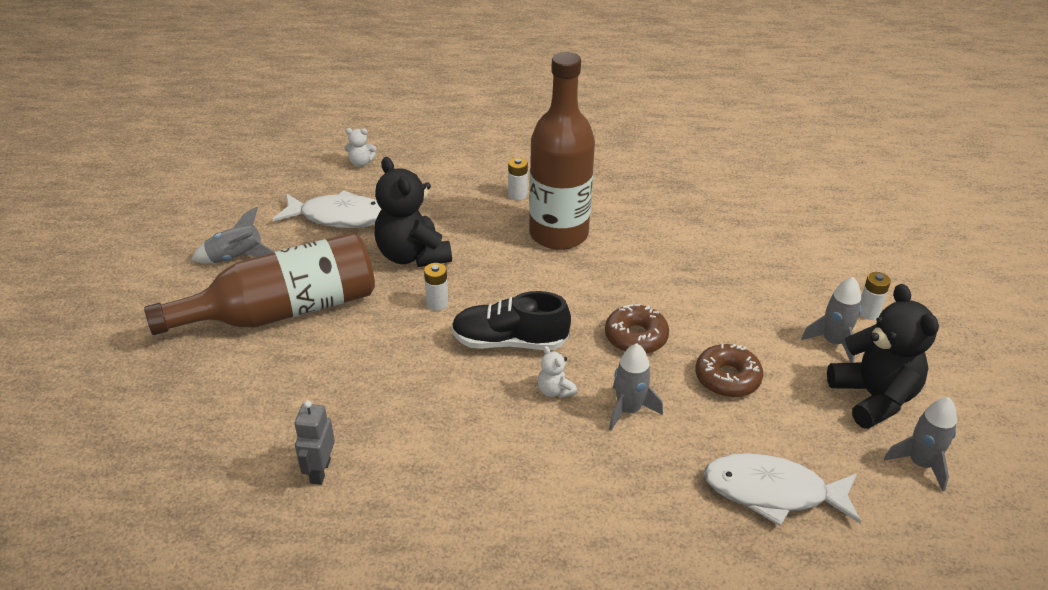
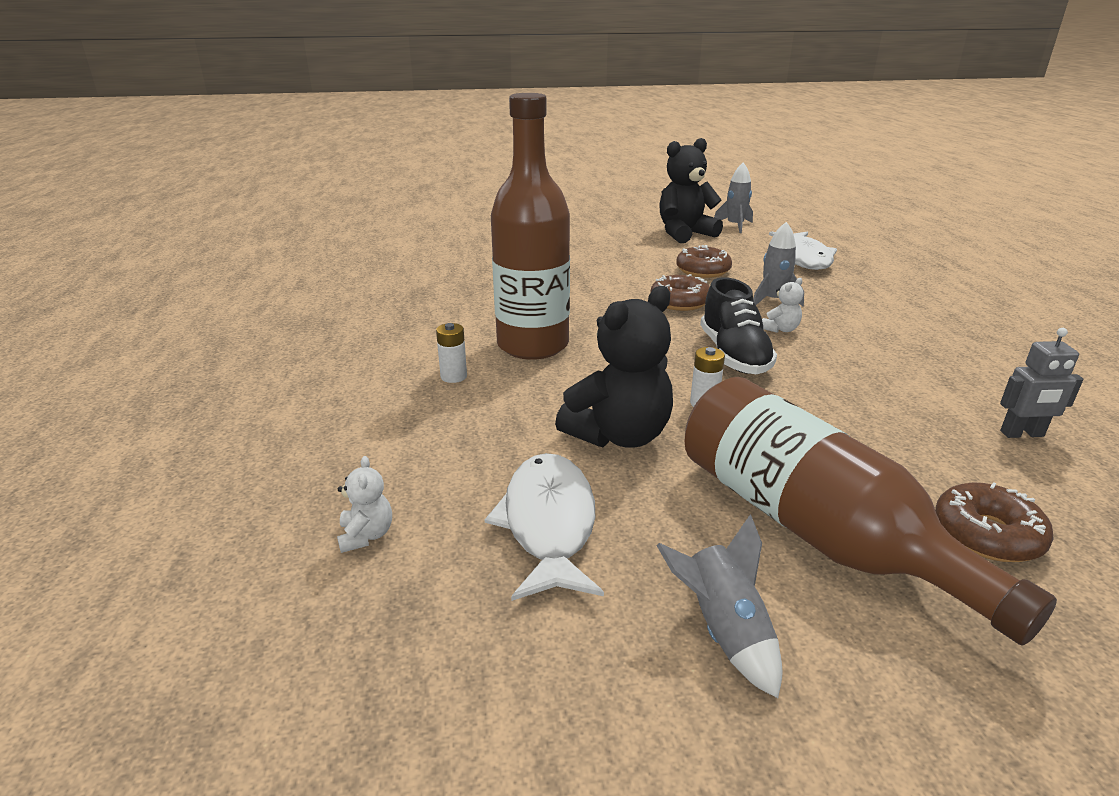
camera: 100 degrees left, 10 degrees down
(236, 384) = (987, 534): none -> brown donut
(833, 342) = (634, 242): grey rocket -> none
(868, 312) = (591, 233): white battery -> none

